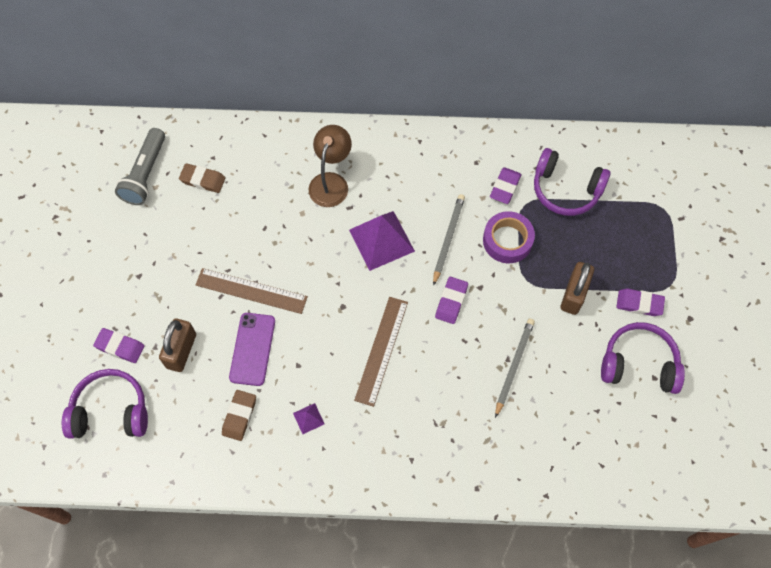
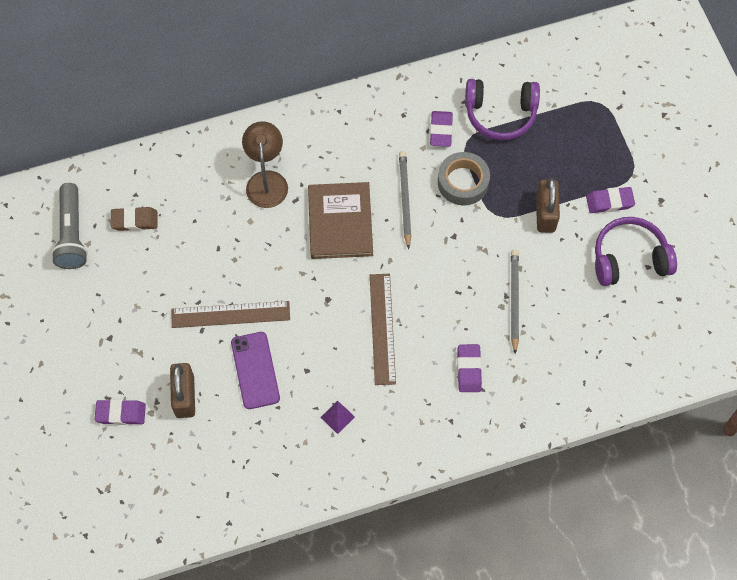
camera: 20 degrees left, 0 degrees up
(111, 411) = (138, 478): purple headphones -> none
(239, 416) = (269, 438): brown eraser -> none
(381, 240) = (340, 222): purple pyramid -> brown book
(451, 301) = (431, 259): purple eraser -> purple eraser (469, 369)
(507, 240) = (463, 182): purple tape -> grey tape

